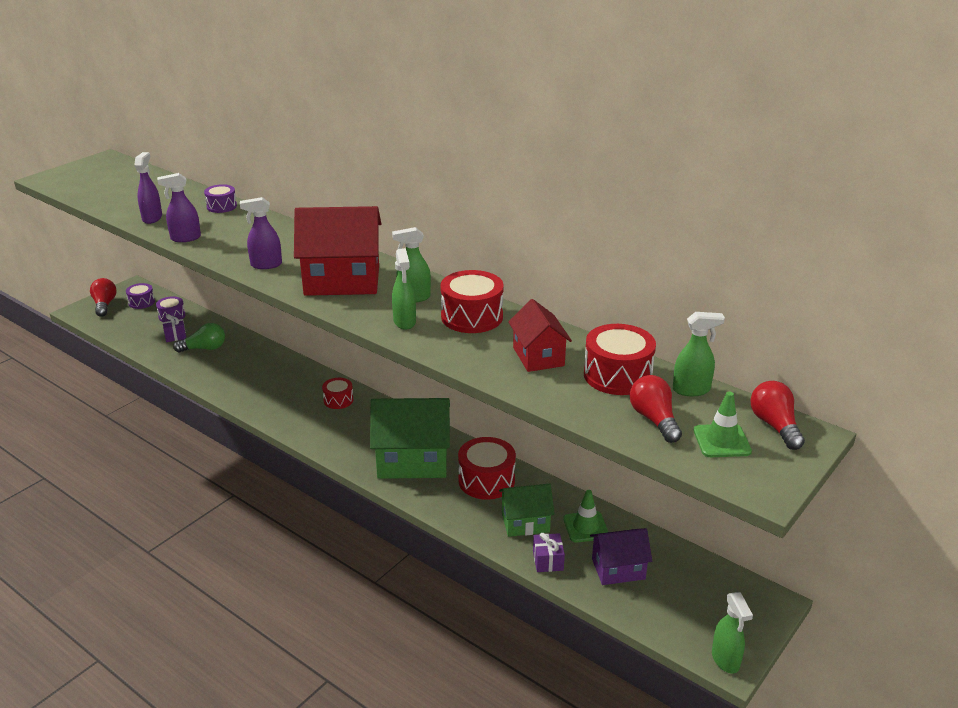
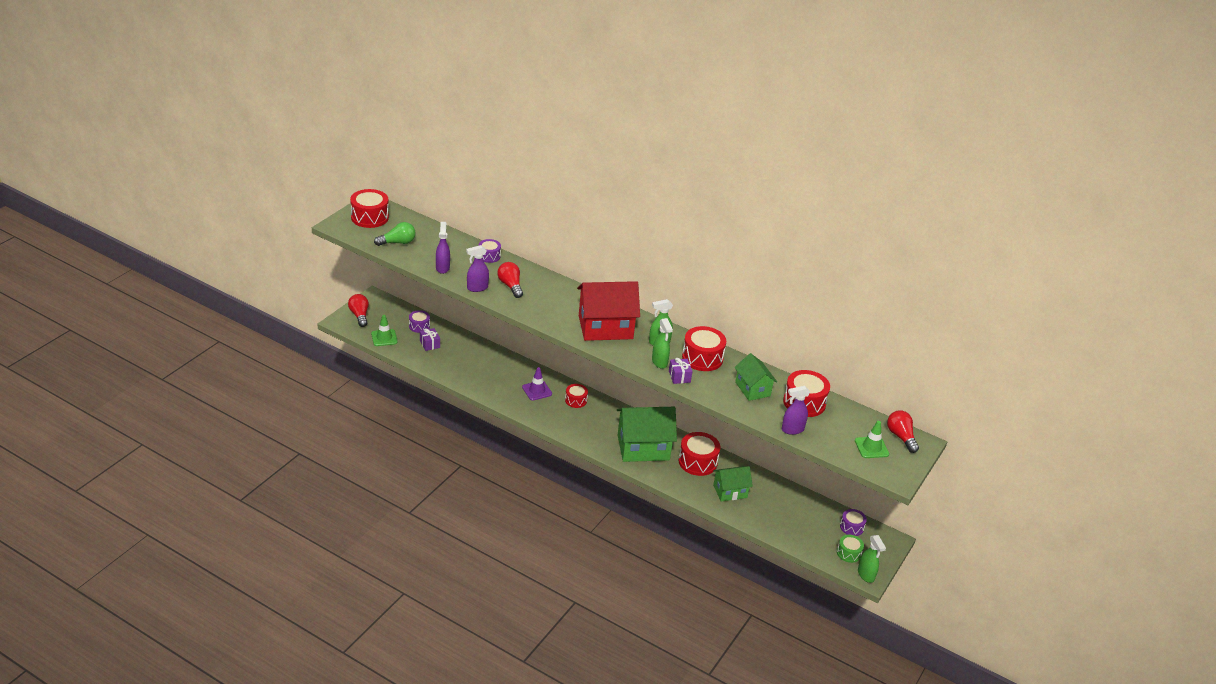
camera: 10 degrees left, 5 degrees up
(93, 171) = (369, 217): none -> red drum
(141, 302) = (388, 313): purple drum -> purple drum (851, 527)
(204, 348) = (457, 356): green light bulb -> green light bulb (397, 242)
(266, 265) = (546, 313): purple spray bottle -> purple spray bottle (792, 430)
(290, 388) = (537, 390): none -> purple traffic cone
(538, 356) = (752, 389): red house -> green house
(548, 560) = (749, 517): purple gift -> purple gift (679, 376)
(585, 527) = (770, 494): green traffic cone -> green traffic cone (384, 338)
(618, 569) = (795, 521): purple house -> none
(654, 420) = (831, 434): red light bulb -> red light bulb (510, 286)
(691, 390) = (850, 413): green spray bottle -> none
(699, 622) = (848, 553): none -> green drum

